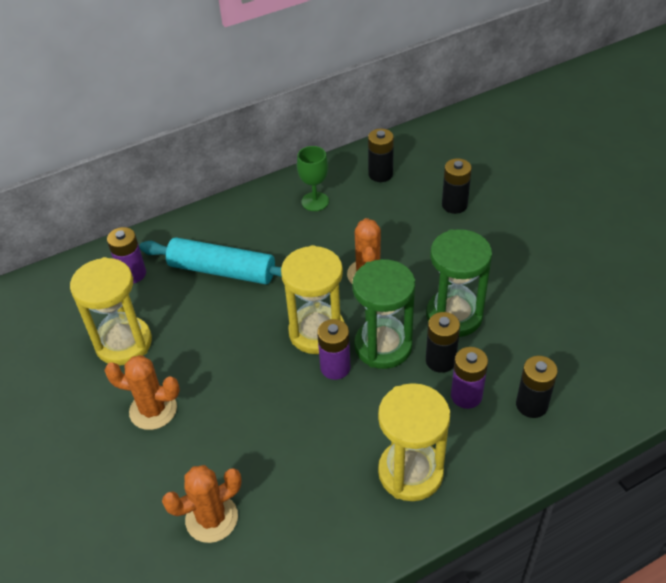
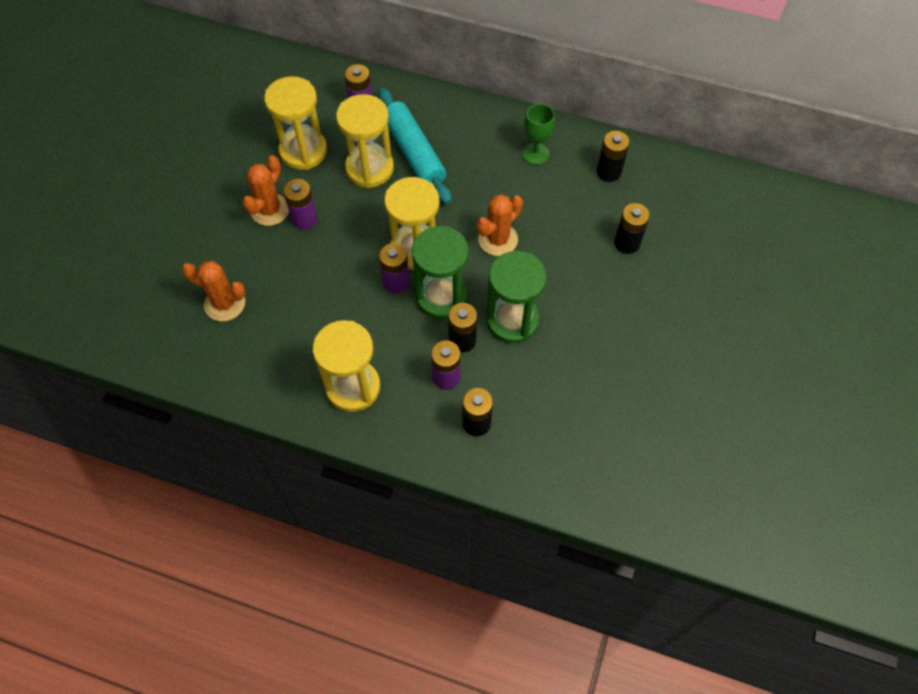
camera: 45 degrees right, 15 degrees up
(153, 410) = (270, 210): orange cactus -> orange cactus turned 60 degrees clockwise
(195, 390) = (304, 219): none -> purple battery
(200, 309) = (369, 168): none -> yellow hourglass

